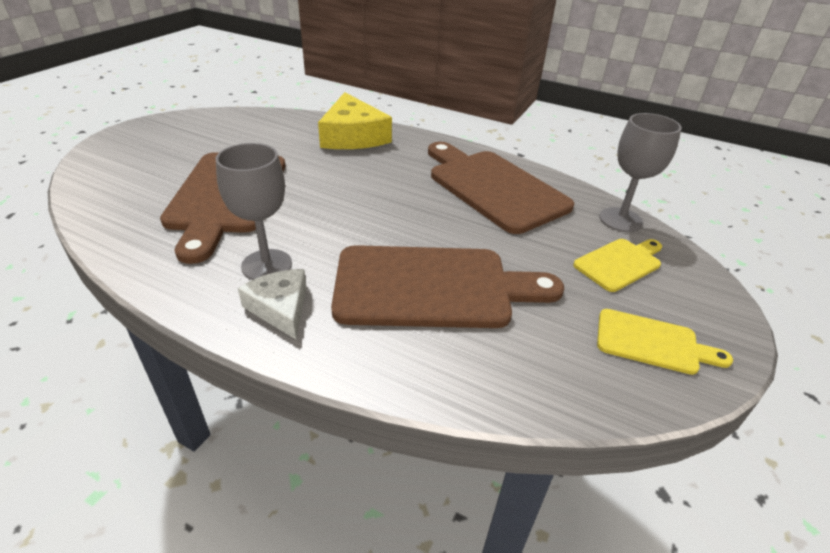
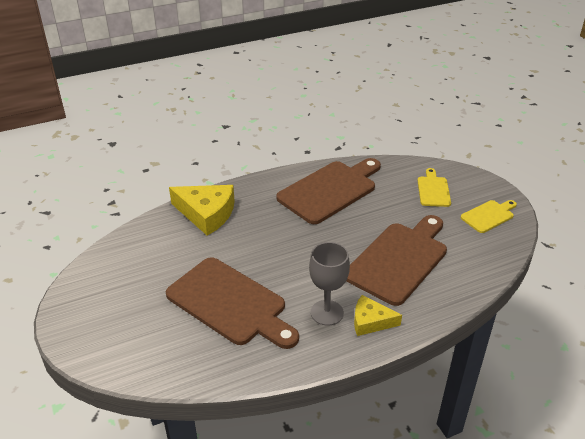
camera: 50 degrees left, 0 degrees up
(280, 308) = (370, 321): white cheese -> yellow cheese
(493, 187) = (330, 190): brown cutting board -> brown cutting board turned 135 degrees clockwise
(620, 220) = (401, 167): grey goblet -> none

